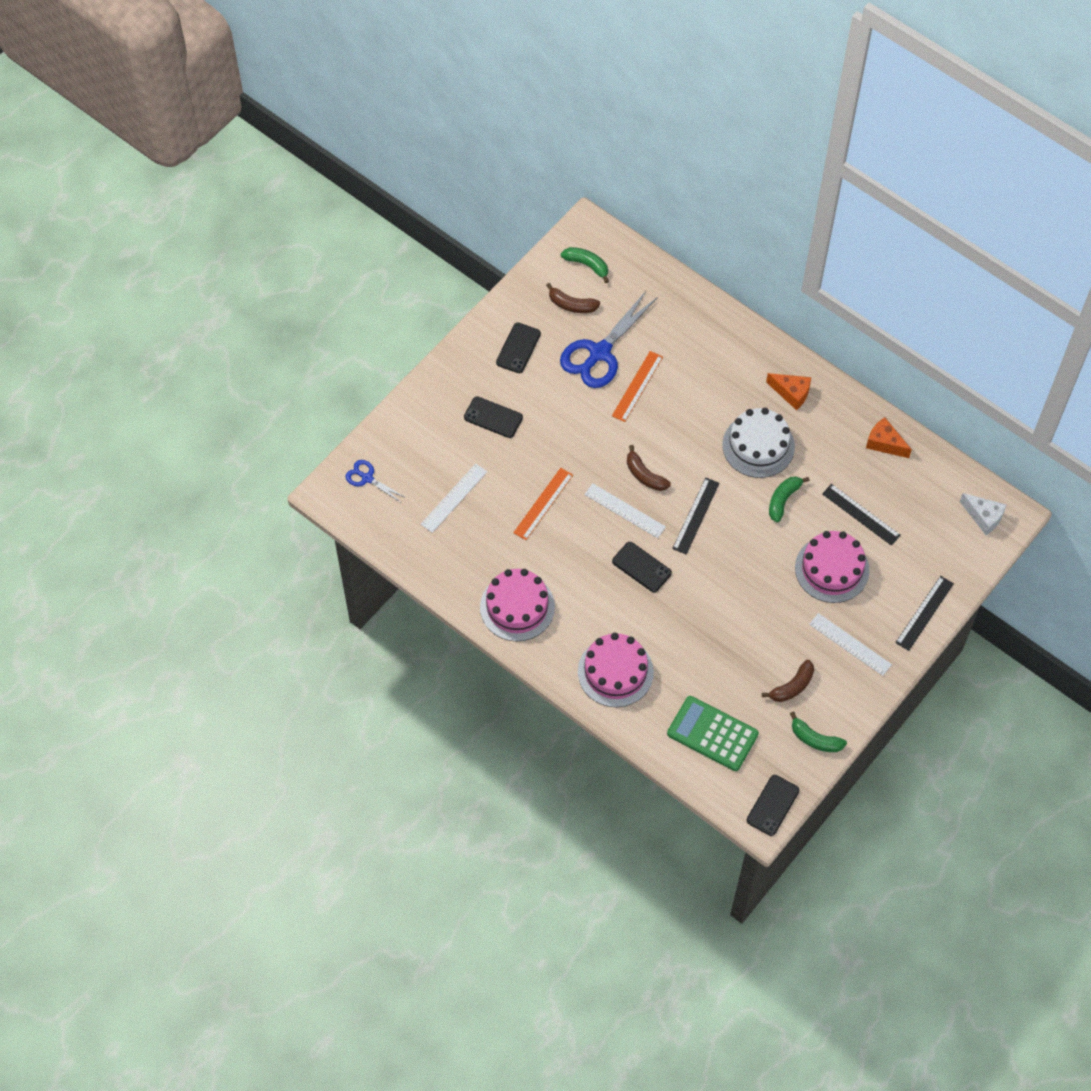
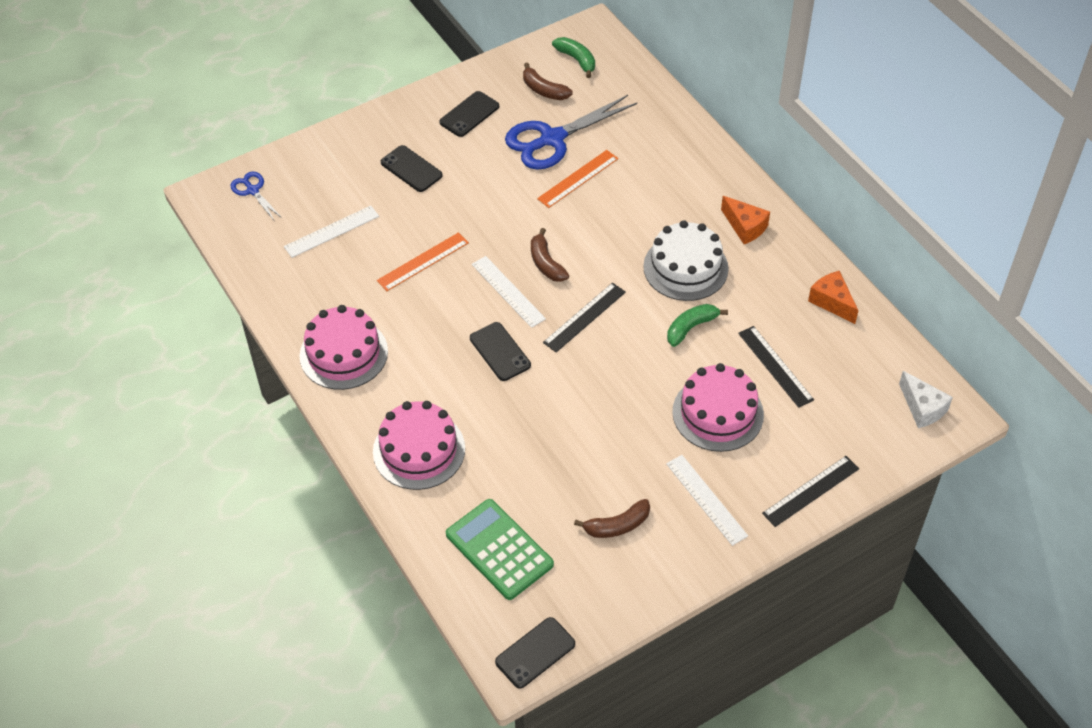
camera: 20 degrees right, 10 degrees down
(815, 739) = (619, 593): green banana -> none

